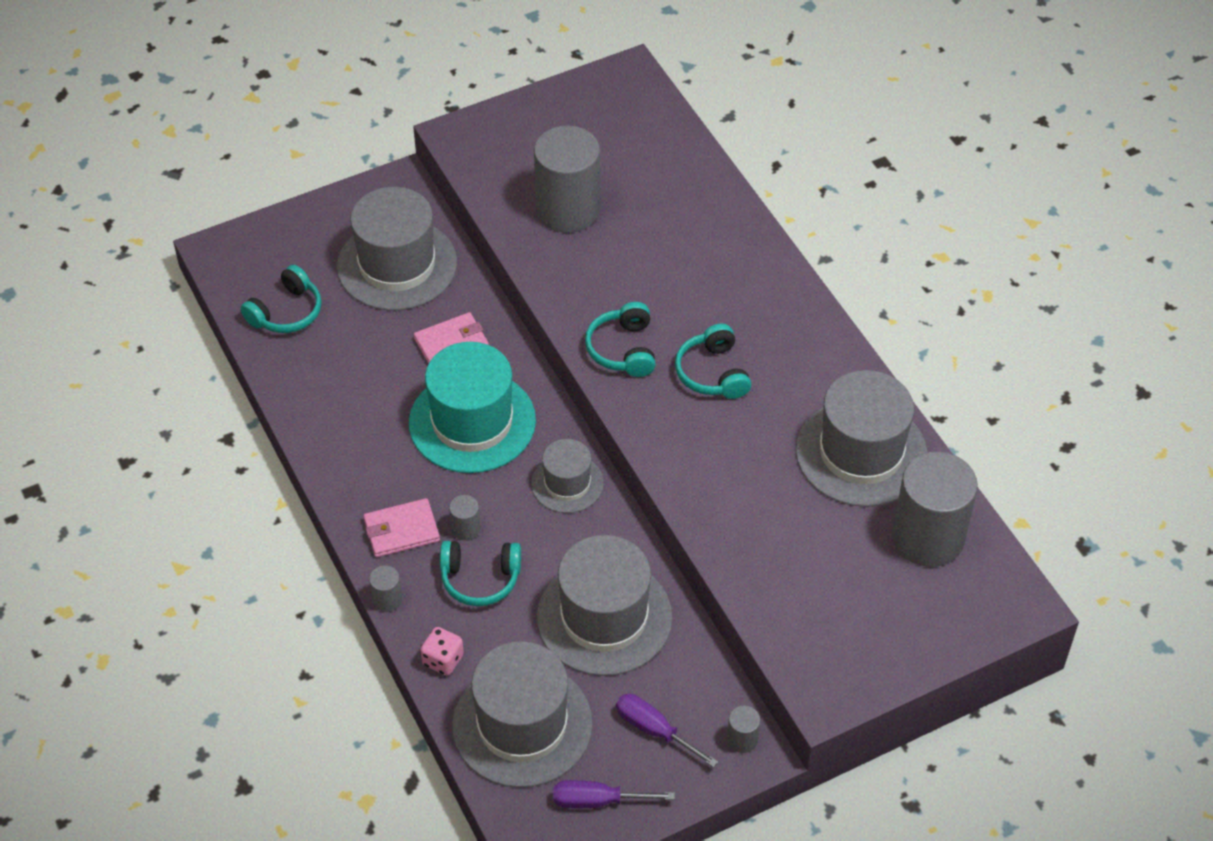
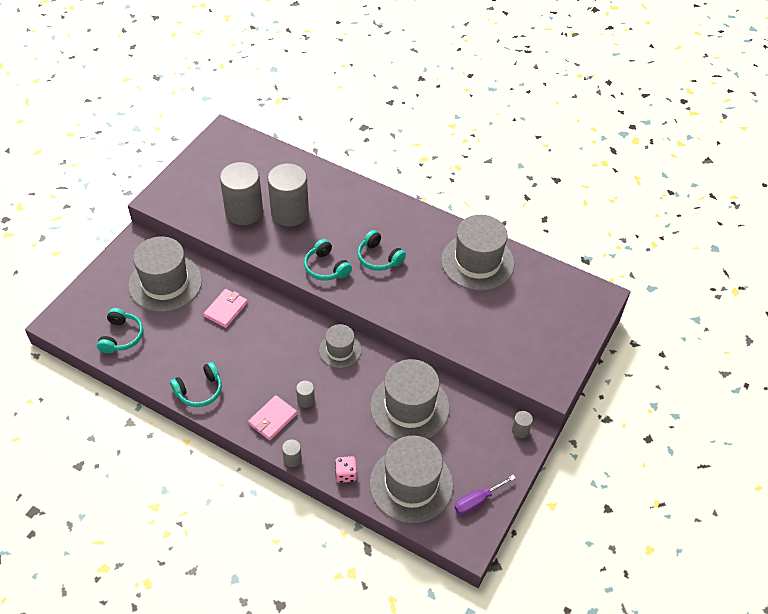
camera: 35 degrees left, 0 degrees up
(472, 422) = (267, 344): turquoise hat -> none
(480, 579) = (333, 422): turquoise headphones -> turquoise headphones (199, 390)
(654, 730) = (476, 449): purple screwdriver -> none
(928, 537) = (538, 286): grey cylinder -> grey cylinder (290, 213)

